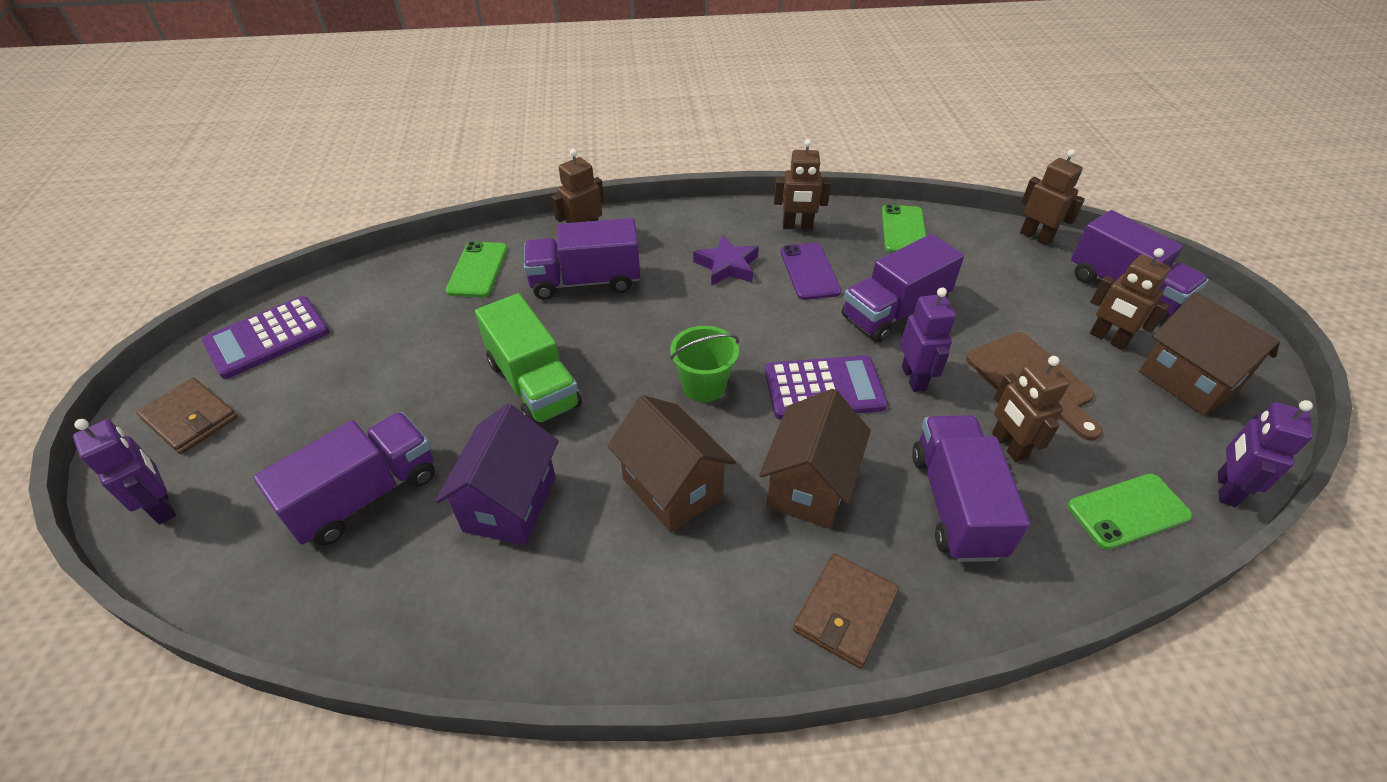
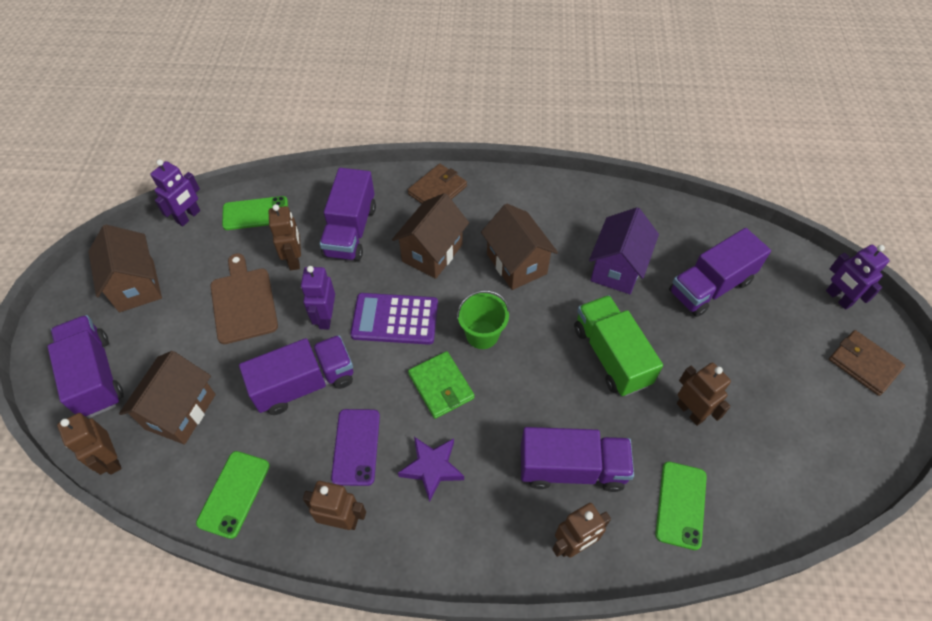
camera: 170 degrees left, 10 degrees up
(267, 337) = (850, 441): purple calculator -> none
(740, 328) = (441, 386): none -> green wallet
(1005, 275) = (180, 411): none -> brown house
(1108, 339) = (156, 329): brown robot -> brown robot (690, 411)

